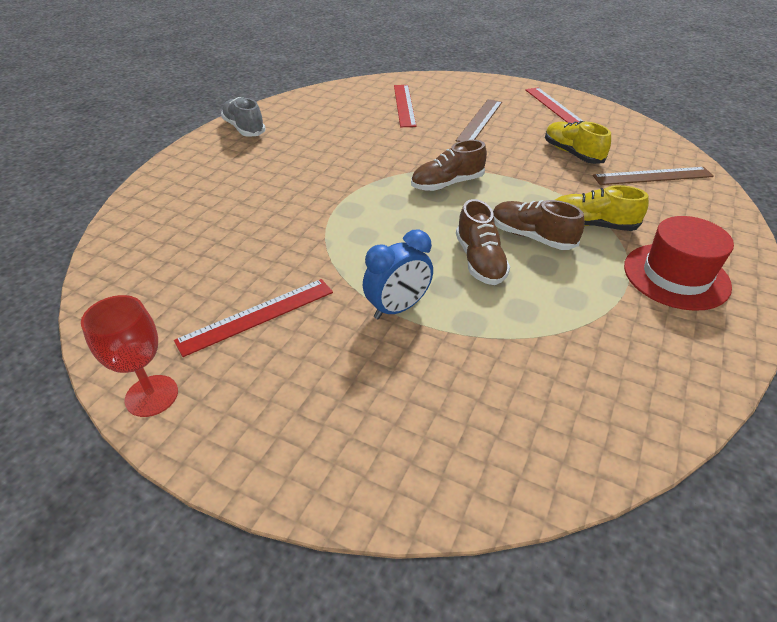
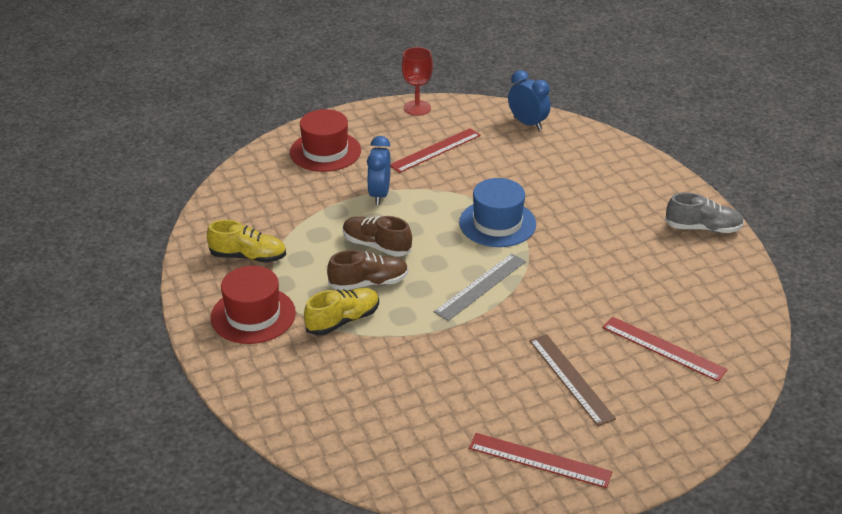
camera: 130 degrees right, 5 degrees down
(127, 275) = (527, 123): none -> blue clock
(257, 316) = (435, 150): red ruler -> red ruler turned 45 degrees clockwise
(352, 212) = (497, 223): none -> blue hat
(363, 422) = (325, 151): none -> red hat
(447, 184) = (480, 286): brown shoe -> grey ruler
(572, 153) = (440, 392): yellow shoe -> yellow shoe (248, 256)
(652, 176) = (348, 412): brown ruler -> none

